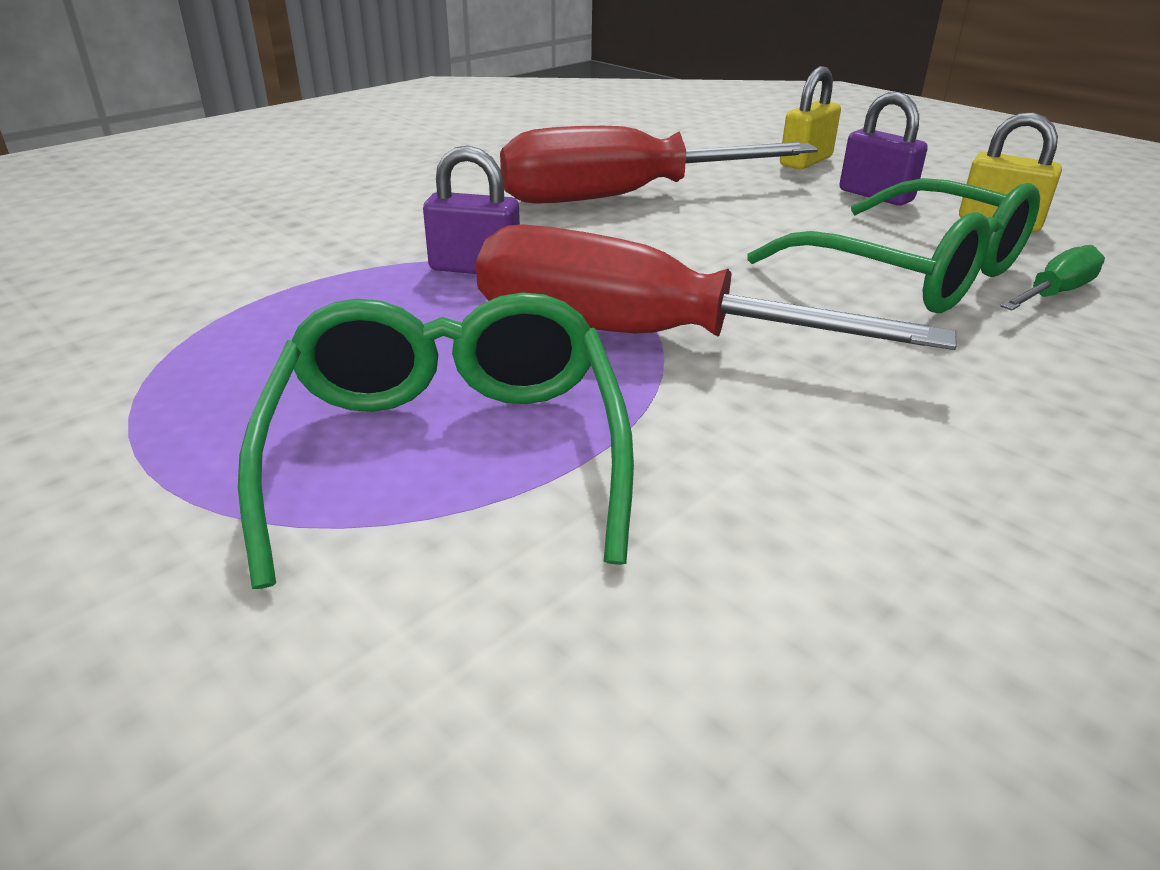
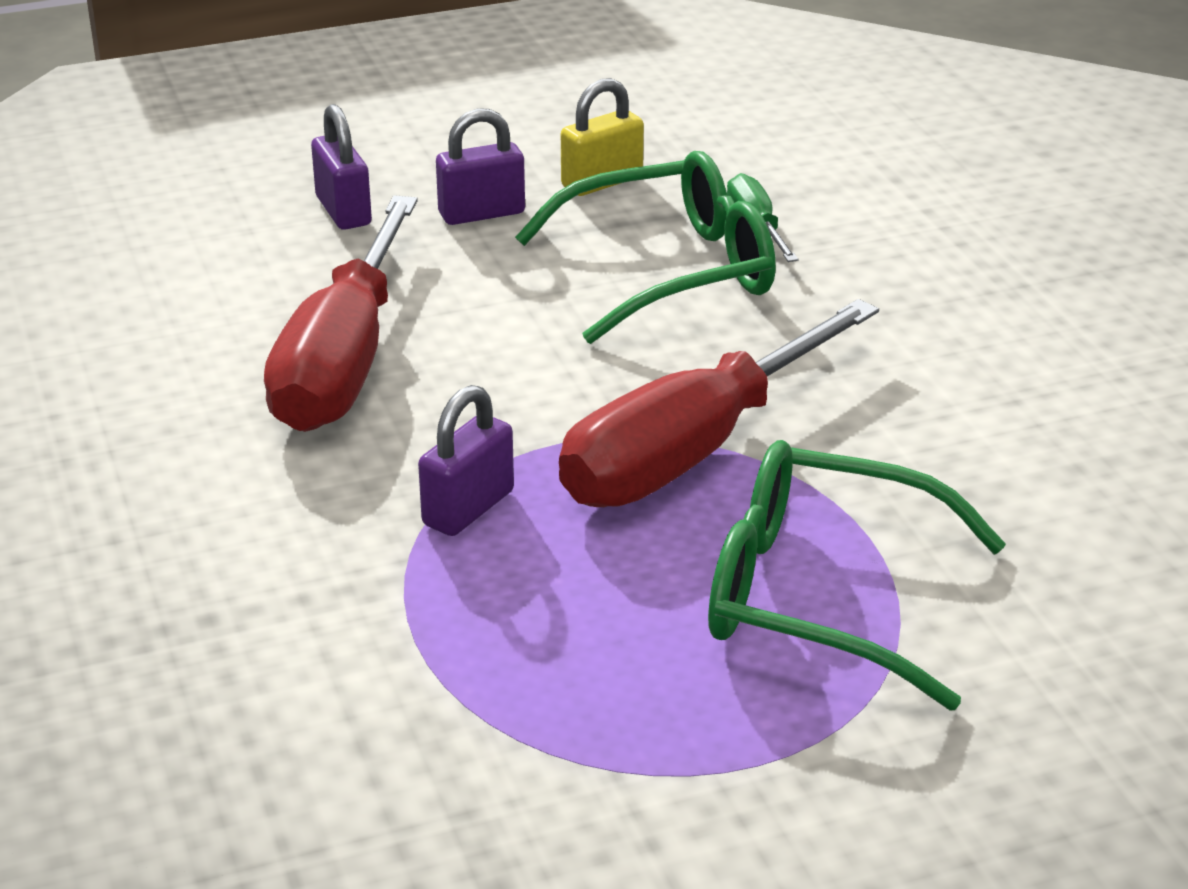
camera: 65 degrees left, 0 degrees up
(805, 161) = (343, 211): yellow padlock -> purple padlock

